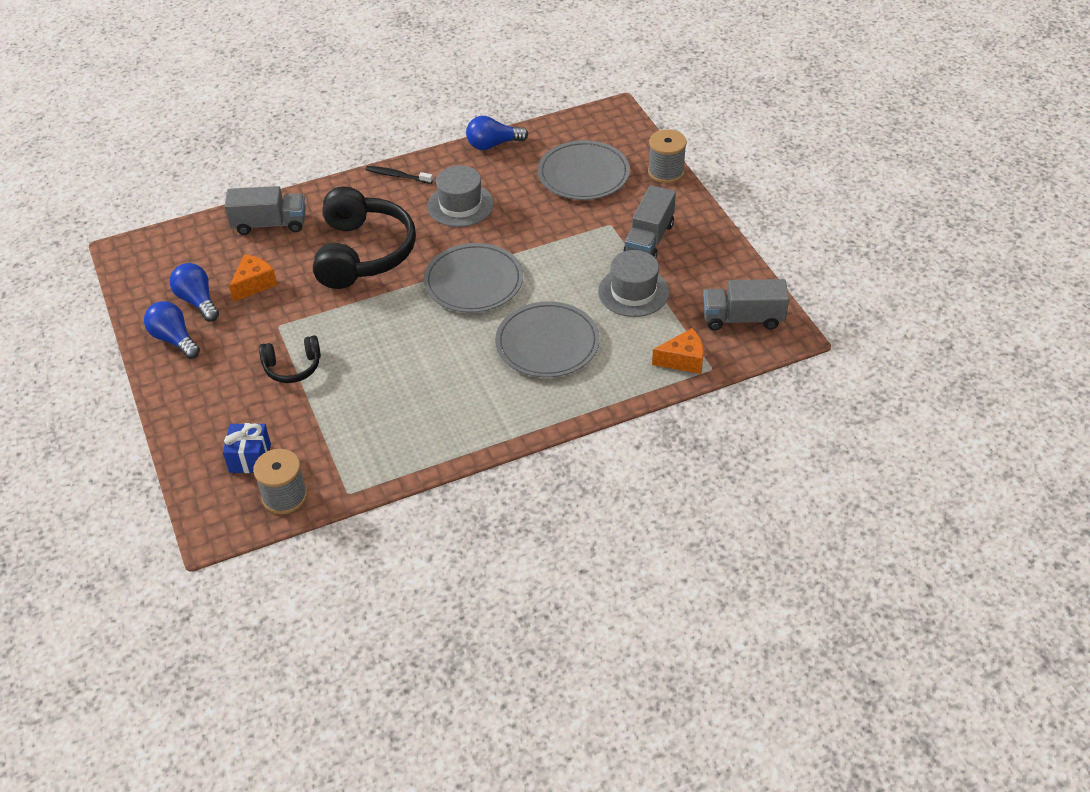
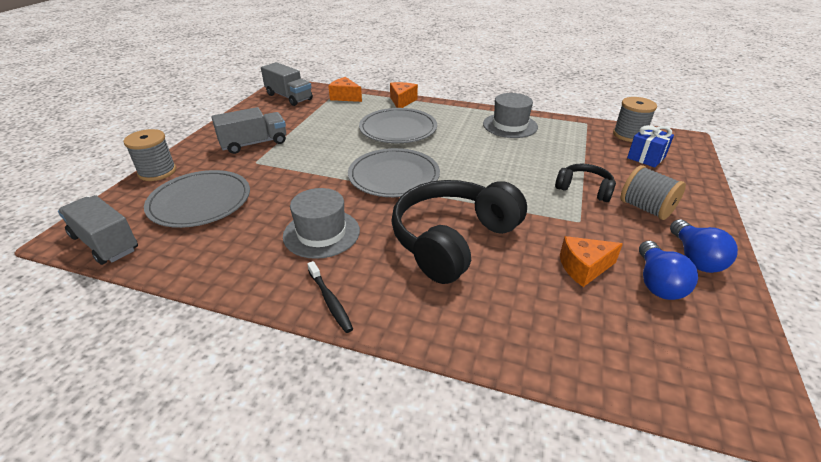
camera: 140 degrees left, 10 degrees down
(227, 373) = (646, 208): none -> grey spool
(270, 224) = (524, 329): grey truck -> grey truck (105, 243)
(493, 144) = (201, 275): blue light bulb -> none
(607, 395) = (402, 101): none -> orange cheese
(633, 292) = (313, 127): grey hat -> grey hat (510, 125)

